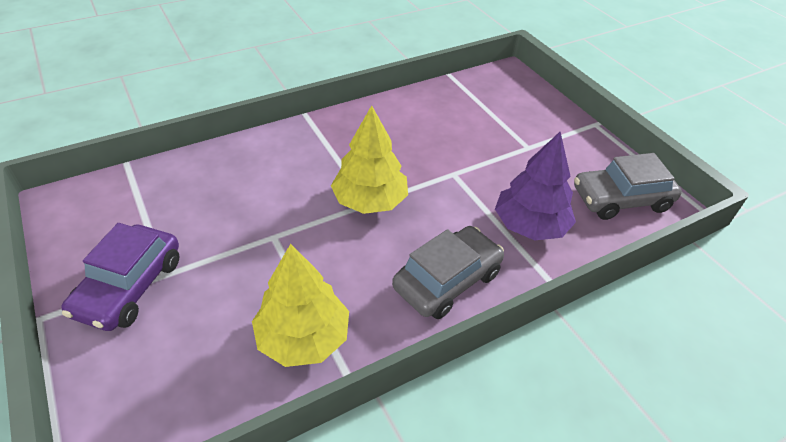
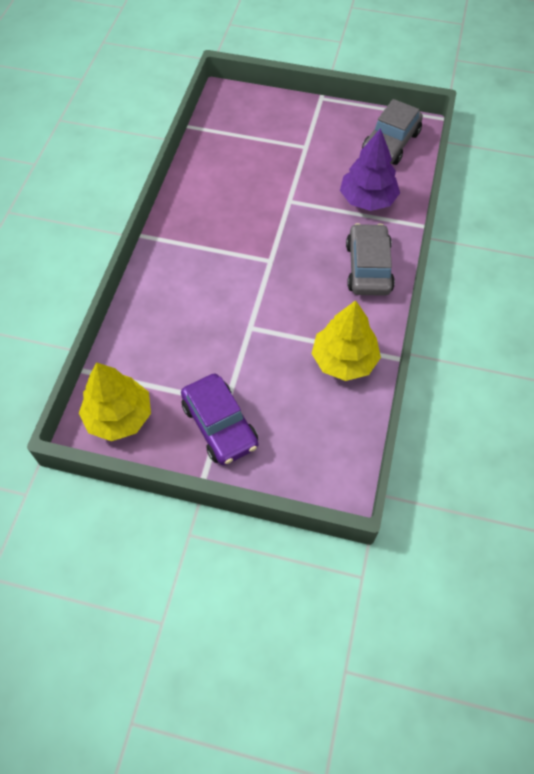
camera: 45 degrees left, 15 degrees up
(370, 201) = (269, 259): yellow tree -> yellow tree (119, 416)

